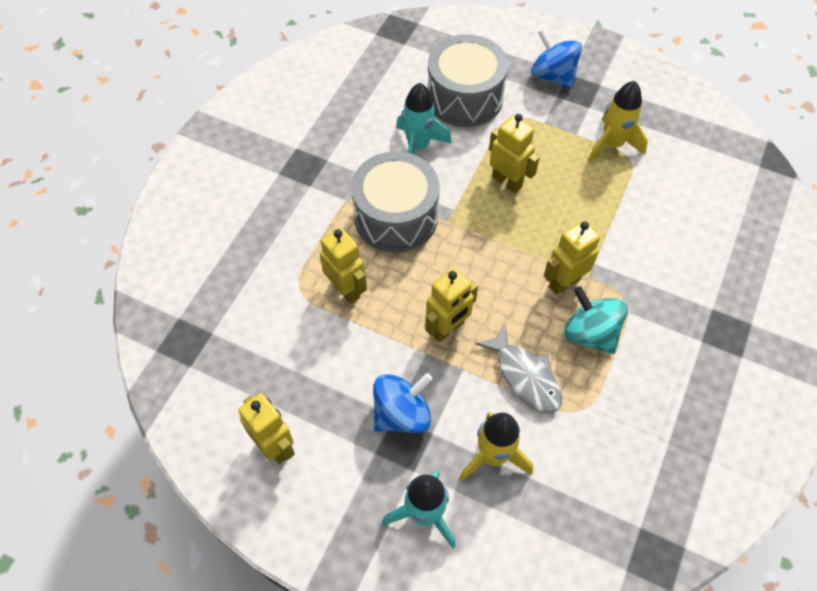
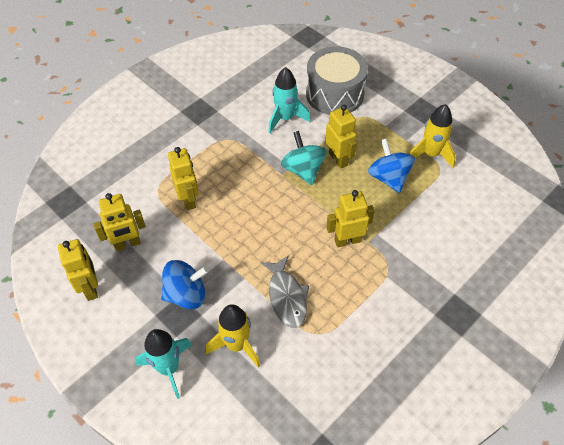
camera: 20 degrees right, 5 degrees down
(396, 217) = (246, 161): grey drum -> none
(447, 329) = (246, 247): yellow robot -> yellow robot (127, 244)
(553, 76) = (407, 95): blue spinning top -> blue spinning top (388, 178)
(590, 333) = (350, 282): turquoise spinning top -> turquoise spinning top (303, 170)

